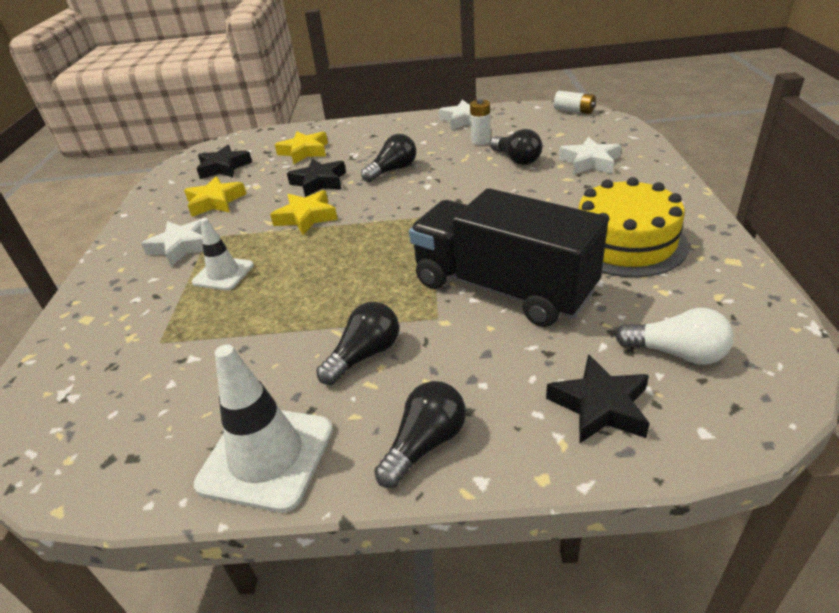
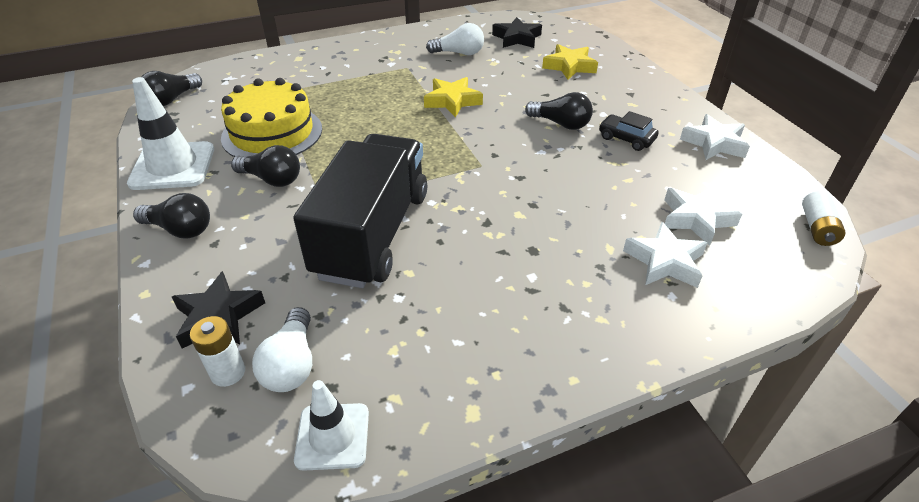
camera: 65 degrees right, 5 degrees up
(182, 246) = (390, 61): white star -> white star (696, 219)
(215, 202) = (459, 53): yellow star -> white light bulb
(223, 274) = (359, 89): white traffic cone -> white traffic cone (332, 436)
(319, 182) = (515, 90): black star -> none
(435, 148) = (626, 139): none -> black car
(480, 141) = (665, 165): white battery -> white battery (228, 372)
(516, 159) = (634, 200): black light bulb -> black light bulb (172, 99)
(625, 242) = (481, 311): yellow cake -> yellow cake (272, 133)

